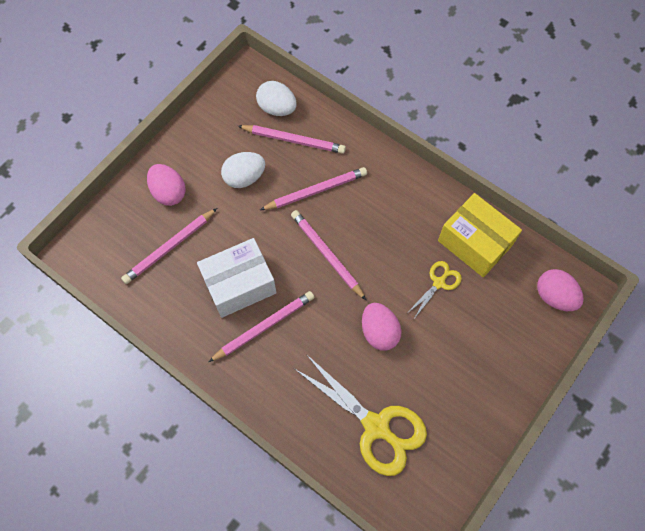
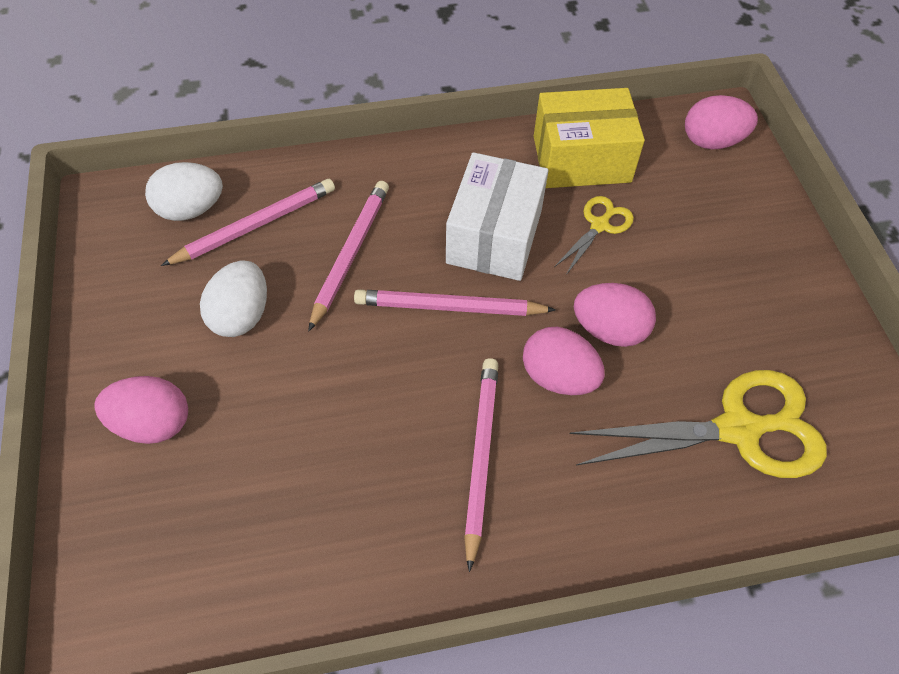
camera: 50 degrees left, 10 degrees down
(169, 248) = (237, 489): pink pencil -> none
(239, 284) = (388, 440): white box -> white box (494, 236)
(332, 328) = (558, 377): none -> pink egg
(439, 283) = (599, 225): yellow scissors -> yellow scissors turned 45 degrees clockwise

